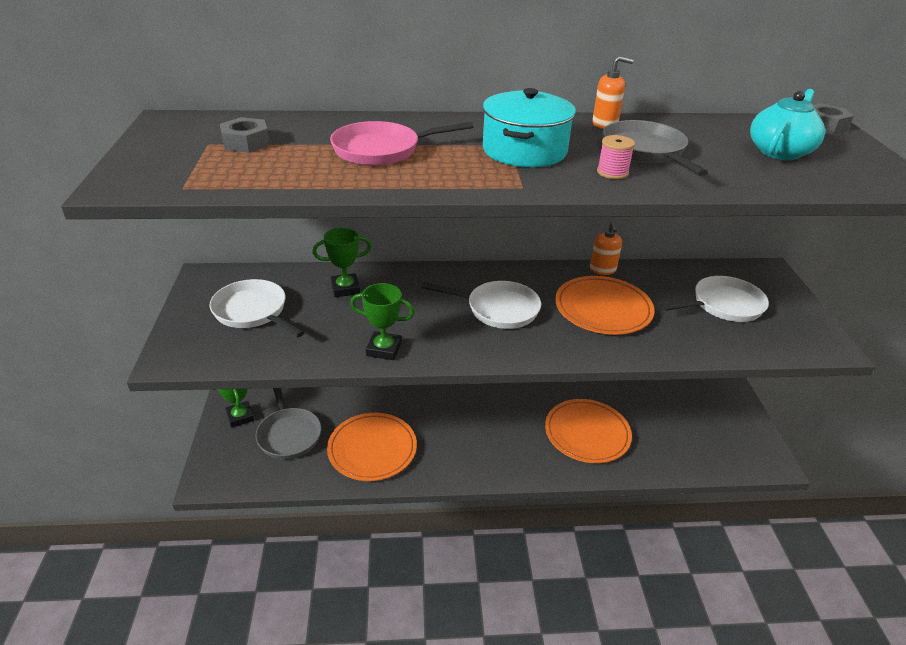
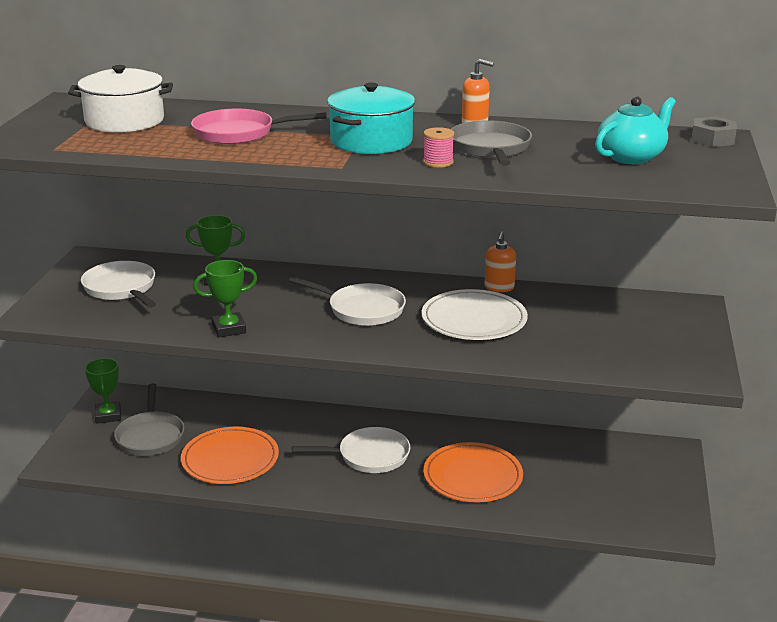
camera: 15 degrees right, 10 degrees down
(246, 142) = (124, 121): grey nut -> white pot
(384, 349) = (229, 329): green trophy -> green trophy turned 45 degrees counterclockwise
(603, 309) = (474, 320): orange plate -> white plate
(723, 305) = (612, 330): white pan -> white pan (369, 456)

